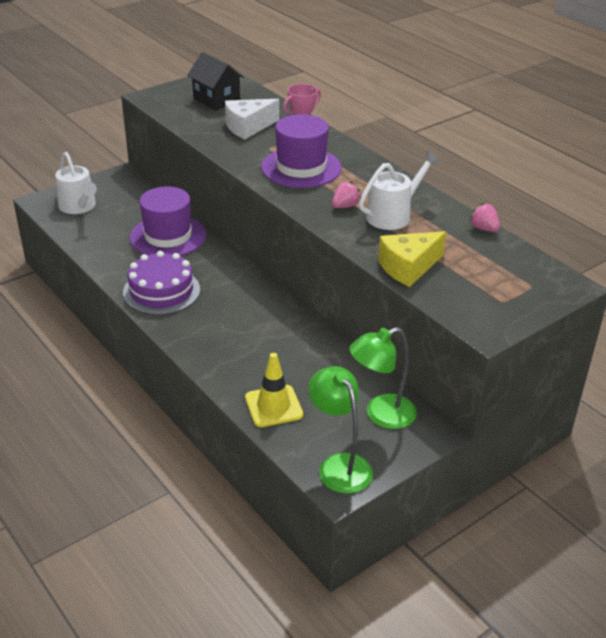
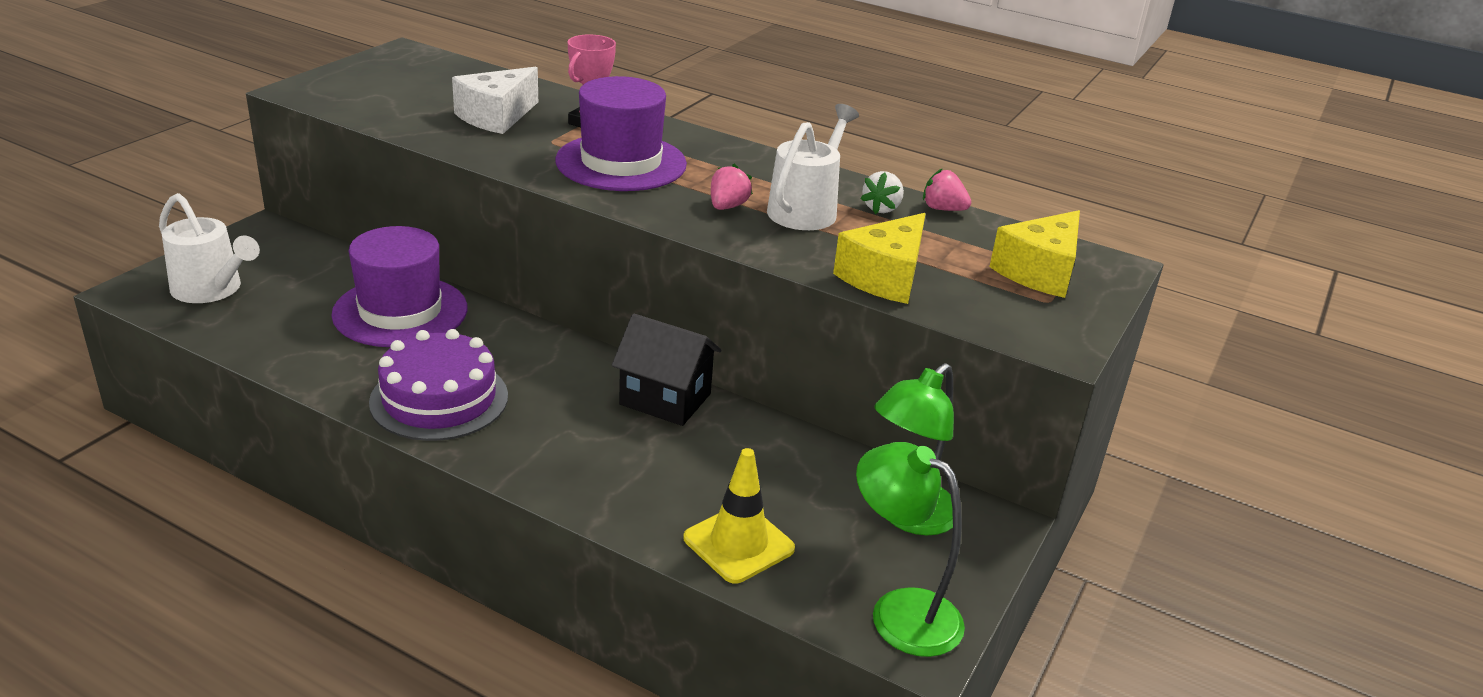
camera: 25 degrees left, 5 degrees down
(216, 100) = (418, 85): black house -> black house (665, 399)
(442, 222) = (881, 208): none -> white strawberry
(514, 281) = (1040, 272): none -> yellow cheese

